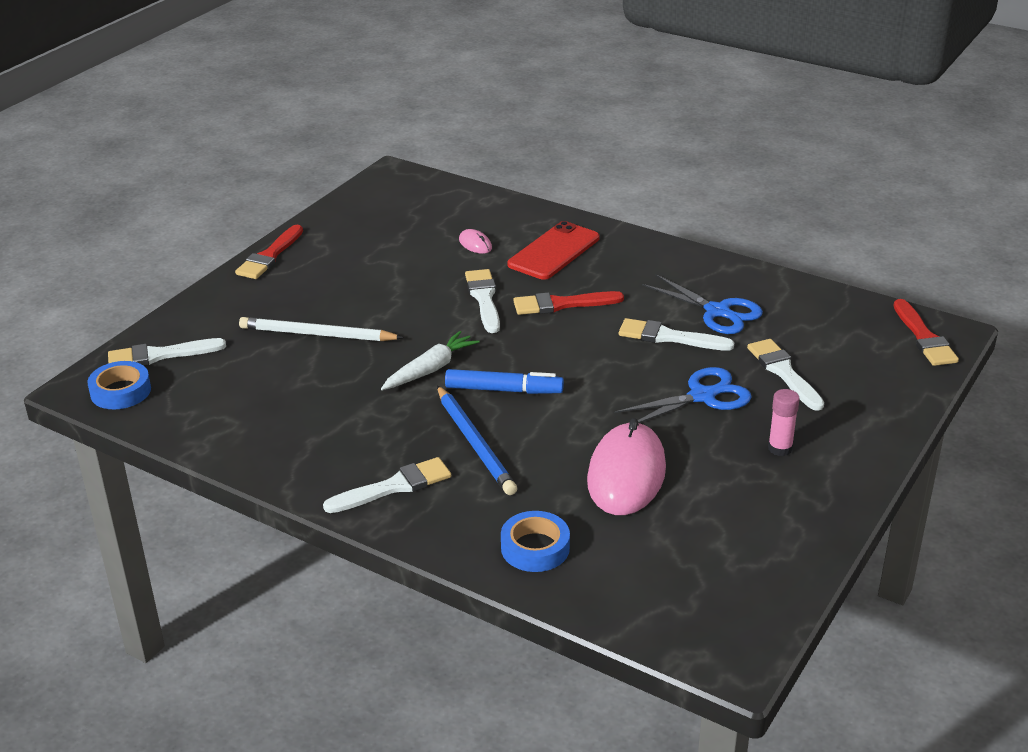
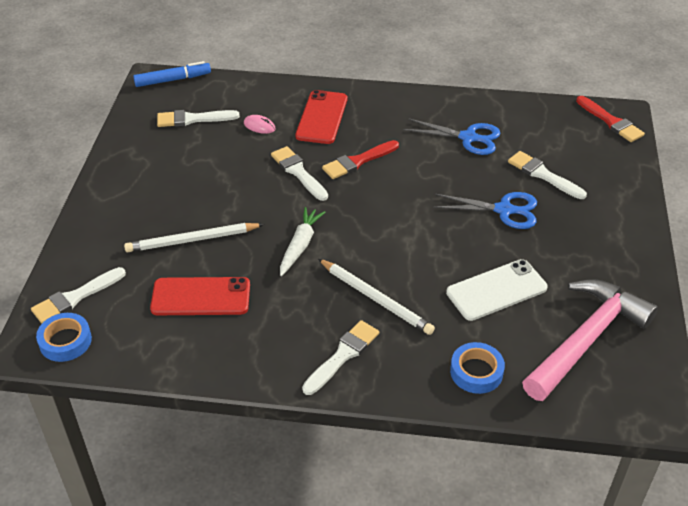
camera: 25 degrees left, 10 degrees up
(270, 256) = (104, 179): red brush -> none
(285, 389) = (201, 297): none -> red phone
(475, 443) = (376, 298): blue pencil -> white pencil
(504, 390) = (366, 247): blue marker -> blue marker (173, 80)
(626, 474) = (496, 290): pink mouse -> white phone
(669, 337) = (450, 168): white brush -> white brush (193, 119)
(698, 555) = (586, 339): none -> pink hammer
(702, 396) = (504, 210): blue scissors -> blue scissors turned 60 degrees clockwise
(780, 448) = (580, 236): pink glue stick -> none

